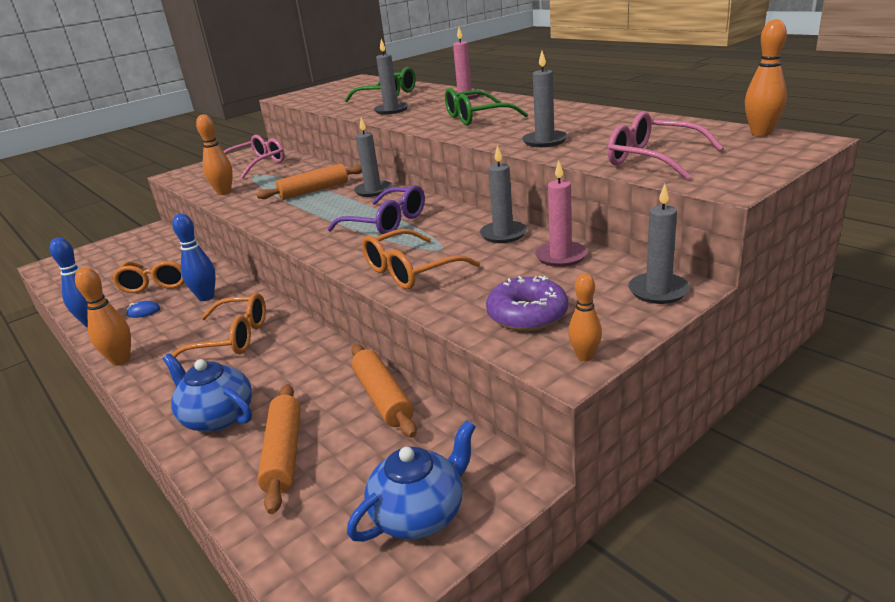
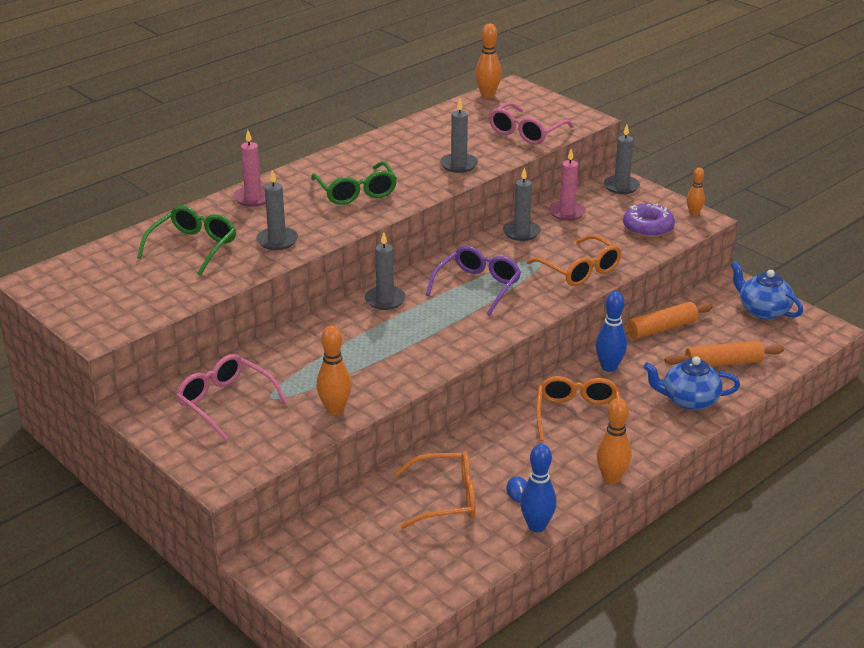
camera: 95 degrees left, 5 degrees up
(206, 297) = (493, 451): blue bowling pin -> blue bowling pin (609, 367)
(217, 417) = (689, 400): blue teapot -> blue teapot turned 60 degrees clockwise
(314, 190) = (364, 339): orange rolling pin -> none

